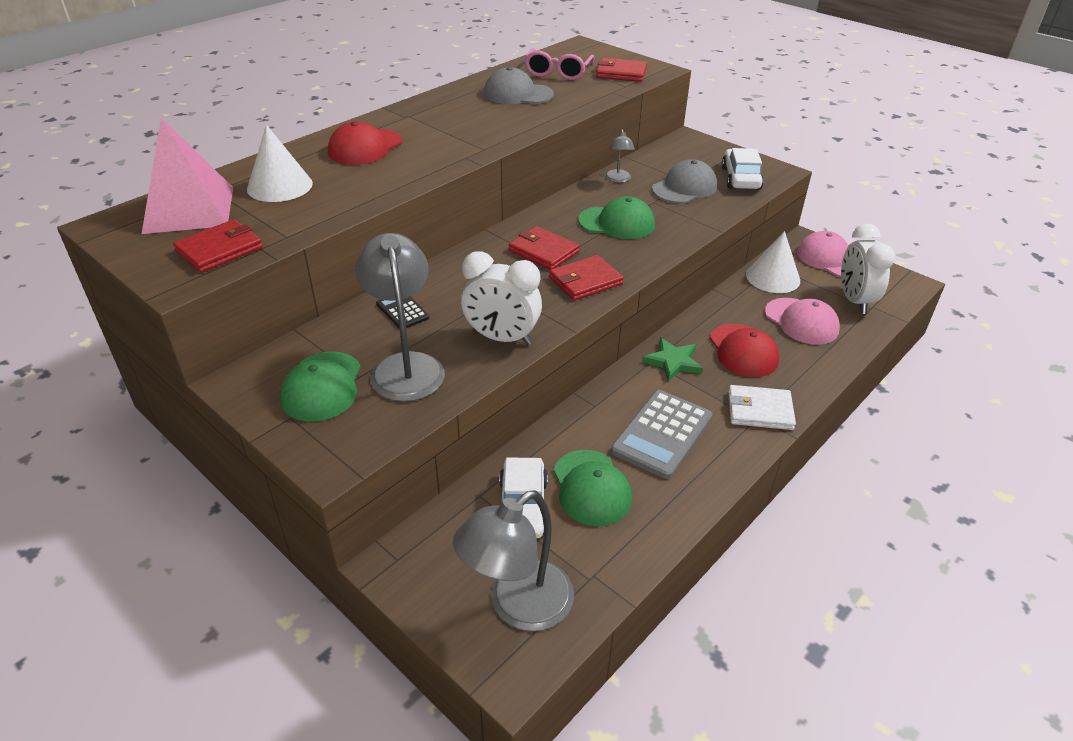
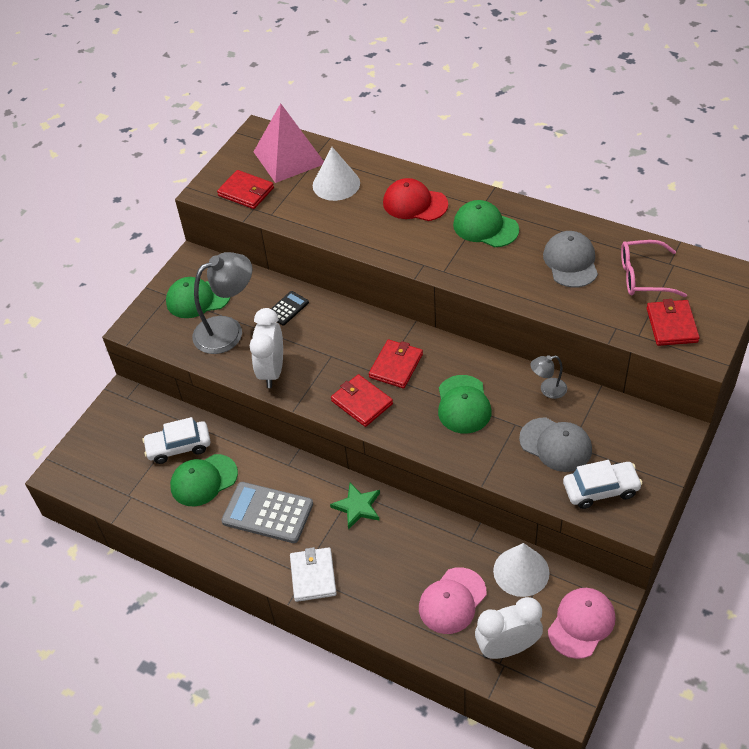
camera: 80 degrees right, 10 degrees up
(437, 120) = (485, 227): none -> green cap
(518, 606) = (103, 464): grey lamp -> none
(743, 351) = (390, 557): red cap -> none

